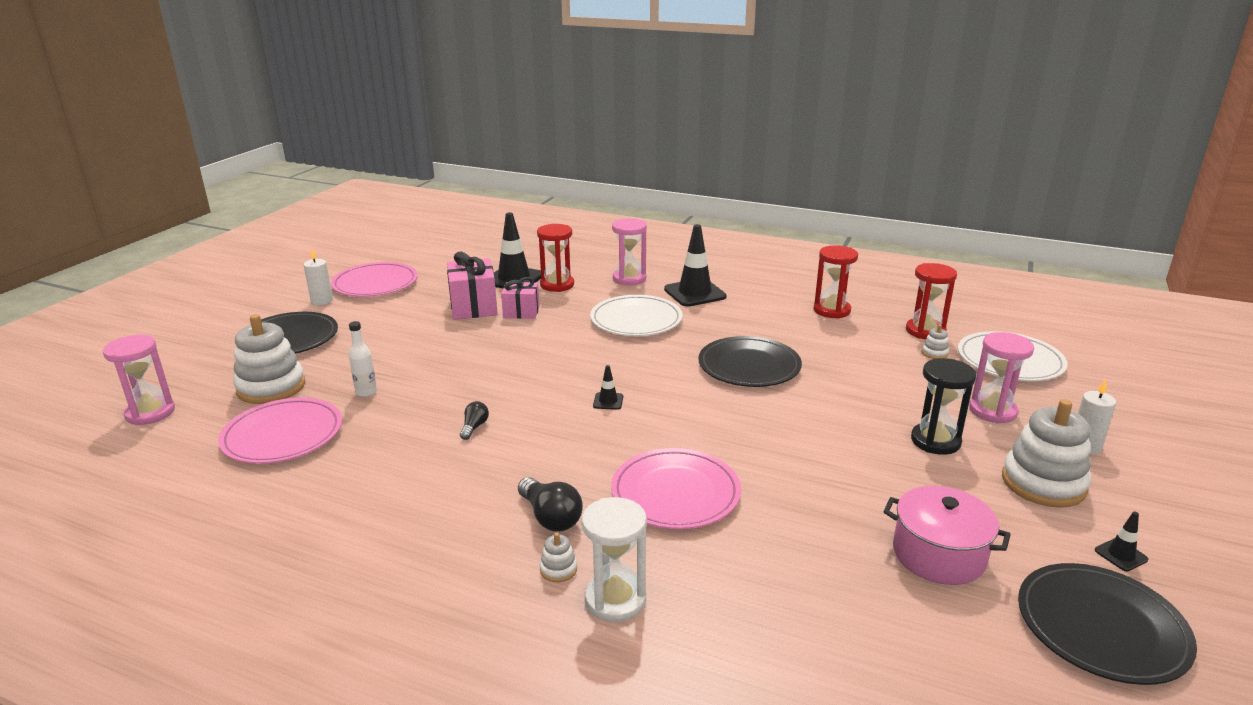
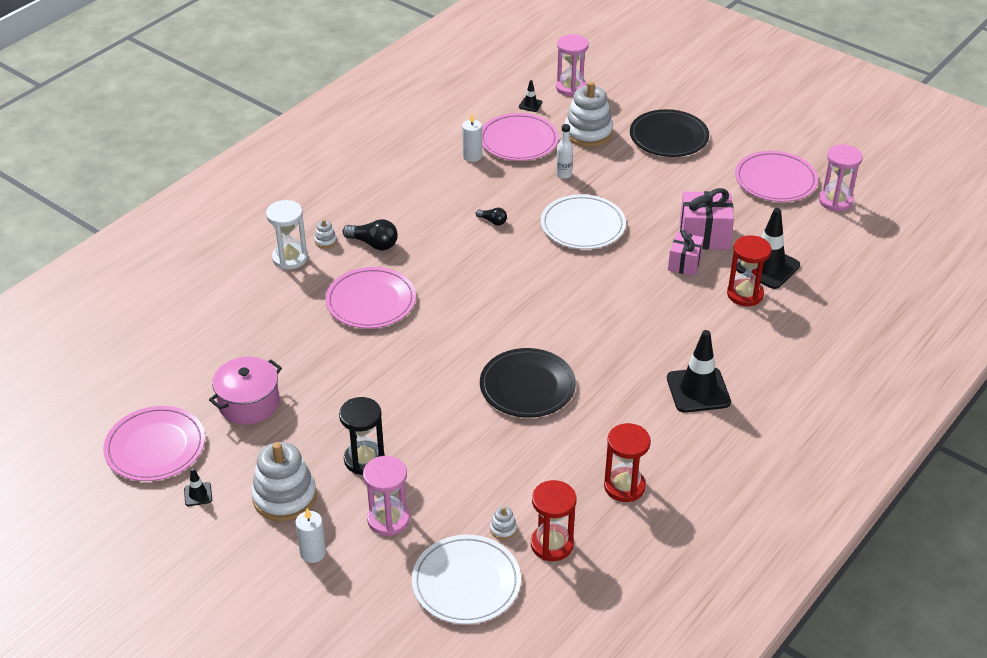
camera: 105 degrees right, 15 degrees up
(322, 301) = (742, 151): white candle -> white candle (472, 156)
(550, 517) = (373, 244): black light bulb -> black light bulb turned 135 degrees counterclockwise
(608, 401) = (501, 291): black traffic cone -> black traffic cone (530, 105)
(629, 279) = (749, 349): pink hourglass -> pink hourglass (835, 201)
(636, 320) = (645, 334): white plate -> white plate (583, 225)
(1101, 627) = (155, 447): black plate -> pink plate

